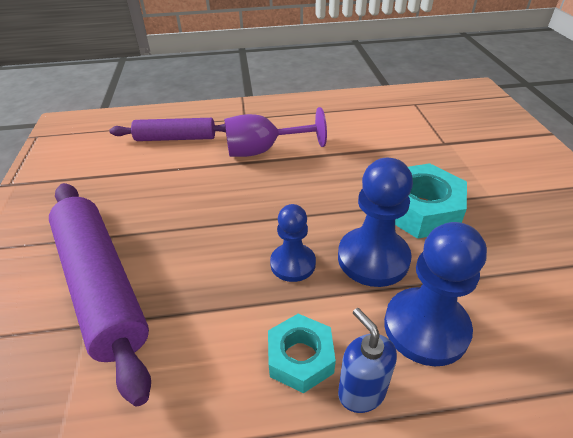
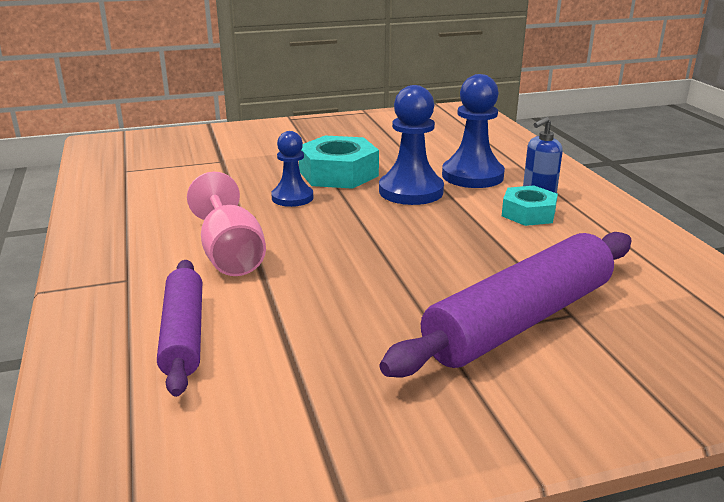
camera: 100 degrees left, 15 degrees down
(263, 151) = (230, 254): purple goblet -> pink goblet
(293, 264) = (433, 222): blue pawn -> blue pawn (292, 198)

